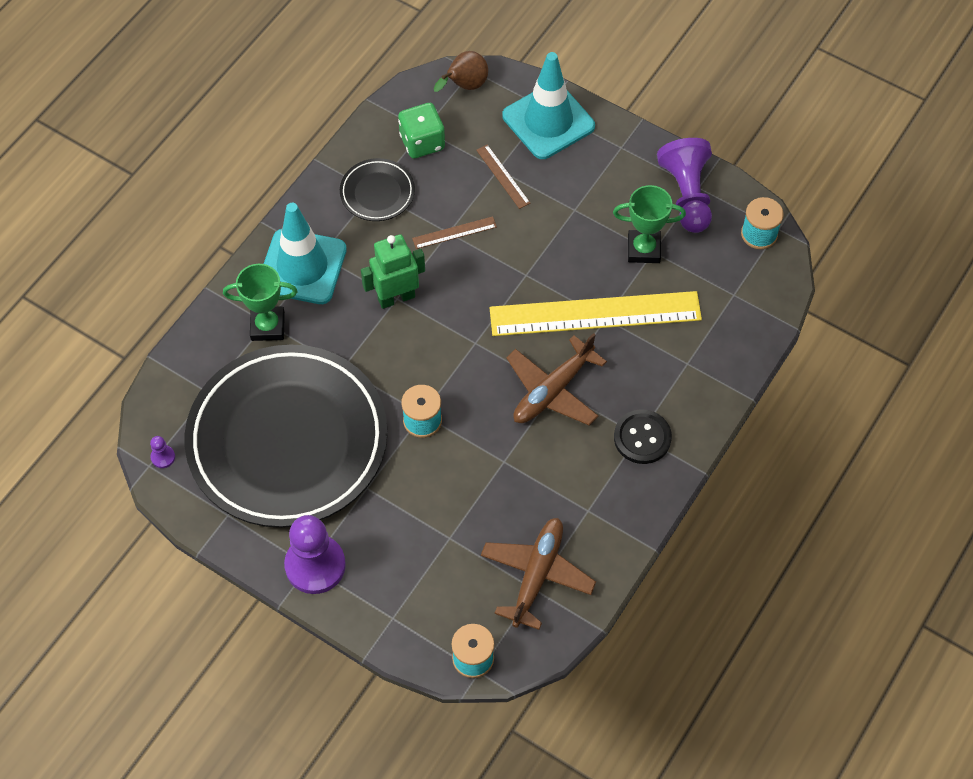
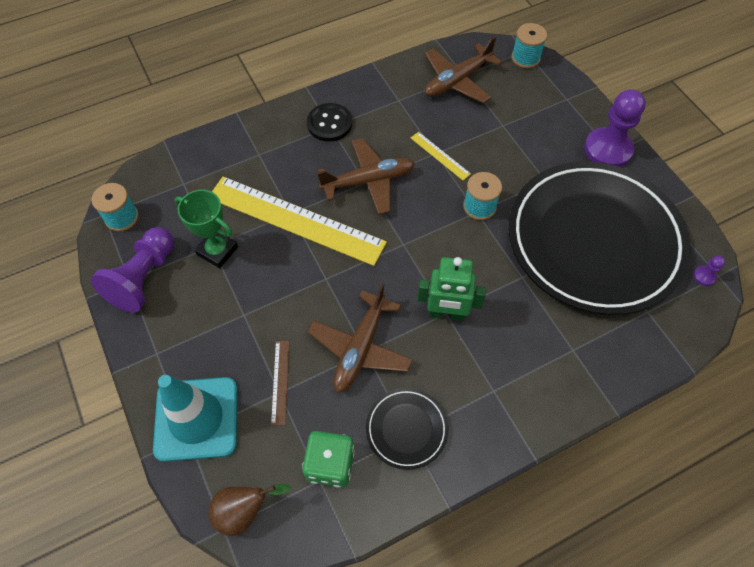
camera: 150 degrees left, 0 degrees up
(267, 326) = (573, 345): green trophy -> none
(302, 267) = (516, 387): turquoise traffic cone -> none
(454, 232) = (360, 348): brown ruler -> brown plane
(497, 460) = (440, 155): none -> yellow ruler

